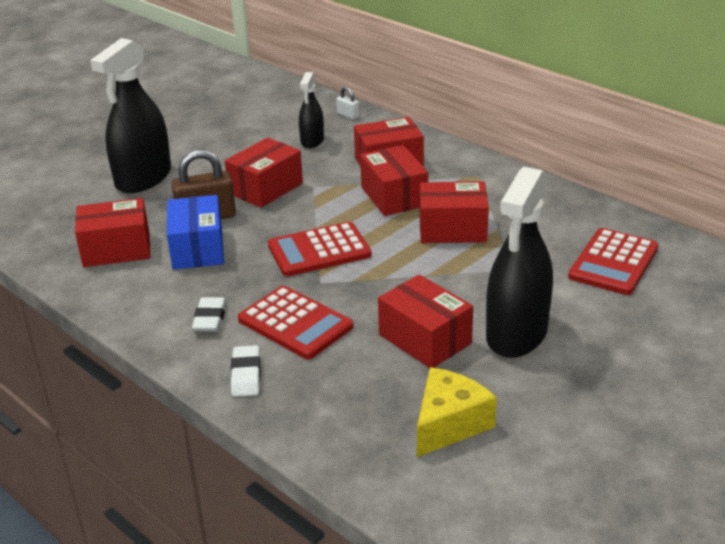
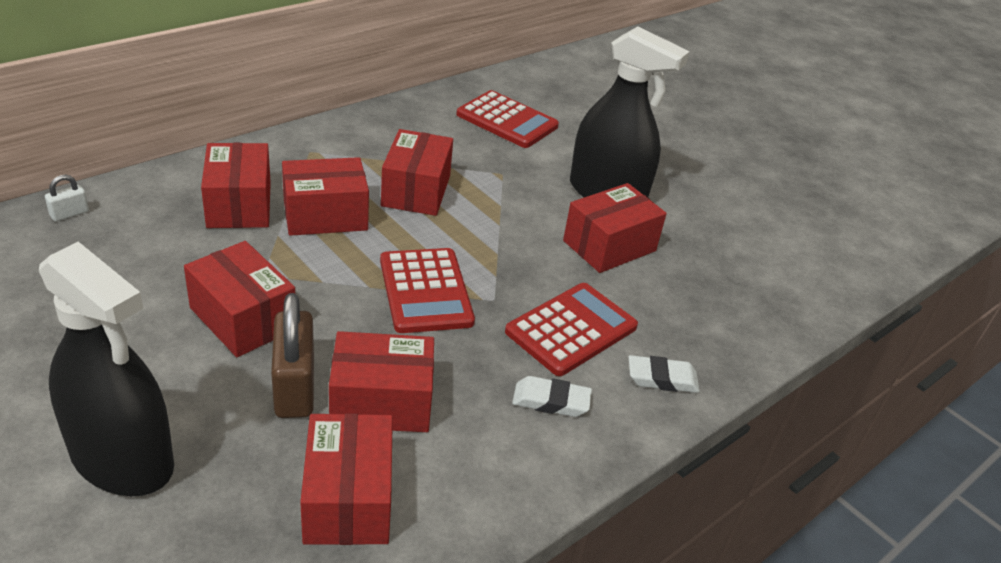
camera: 90 degrees left, 5 degrees up
(197, 249) = (381, 402): blue box -> red box
(312, 141) = (126, 257): black spray bottle -> none
(449, 424) = (731, 255): yellow cheese -> none

